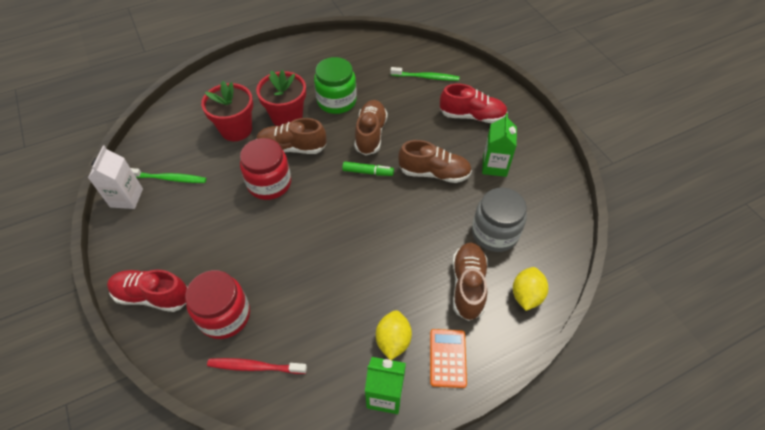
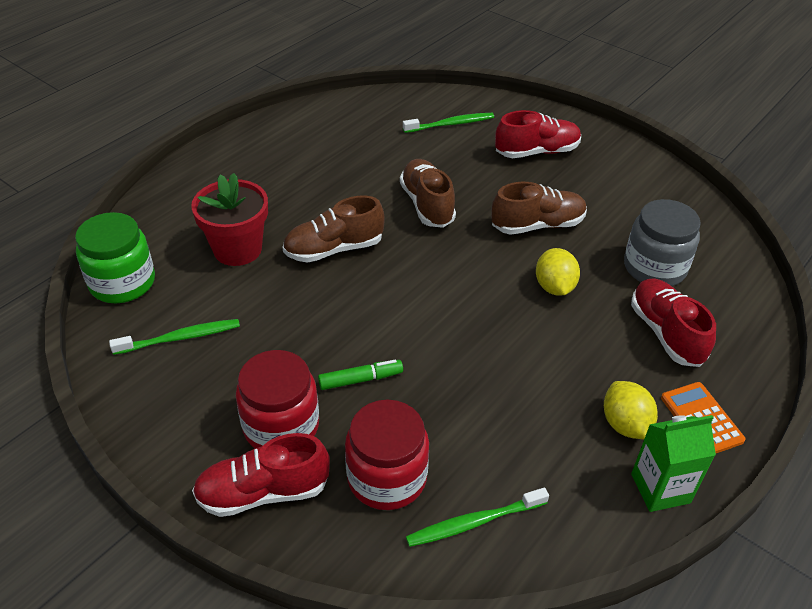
camera: 25 degrees left, 10 degrees down
(126, 198) = (130, 382): white carton -> none
(255, 366) = (473, 522): red toothbrush -> green toothbrush
(269, 183) = (333, 300): red jar -> red jar (281, 426)
(287, 117) = (300, 215): red flower pot -> none
(336, 101) = (355, 179): green jar -> green jar (122, 282)
(368, 172) = (455, 248): green marker -> green marker (361, 379)
(468, 285) = (666, 333): brown shoe -> red shoe
(494, 166) = (602, 197): green carton -> none
(526, 295) = (737, 321): yellow lemon -> yellow lemon (554, 287)

